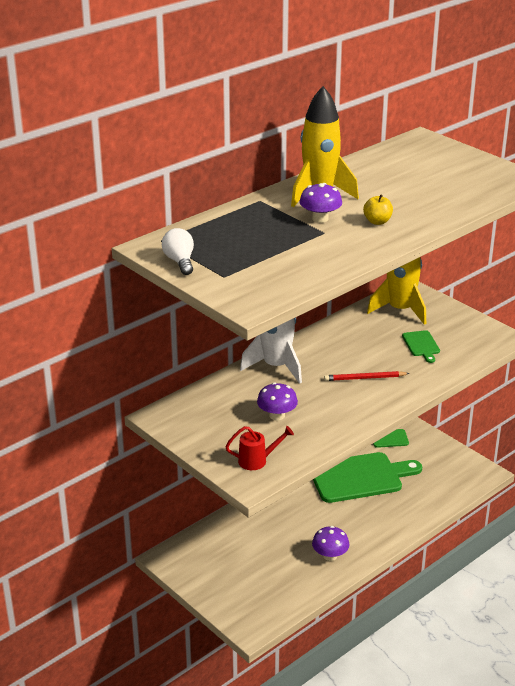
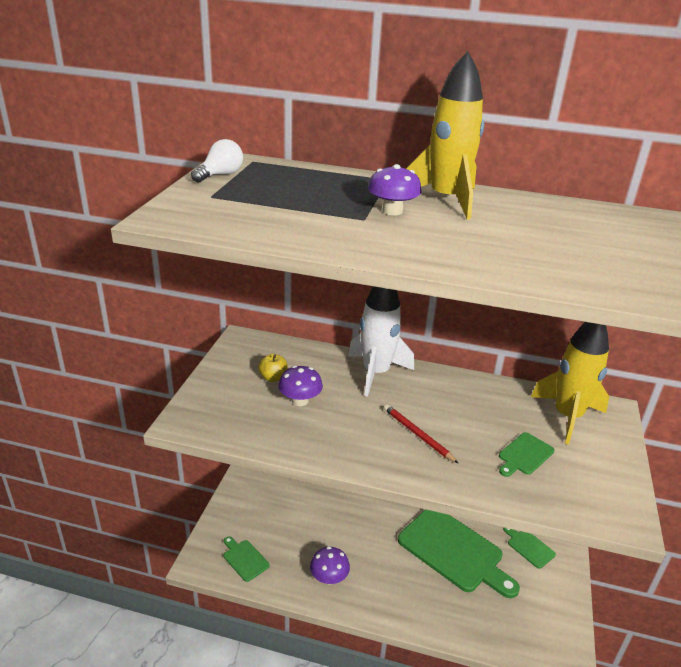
camera: 55 degrees right, 0 degrees up
(257, 461) = (219, 414): red watering can -> none
(270, 598) = (244, 559): none -> green cutting board
(377, 221) = (431, 239): yellow apple -> yellow apple (273, 378)

